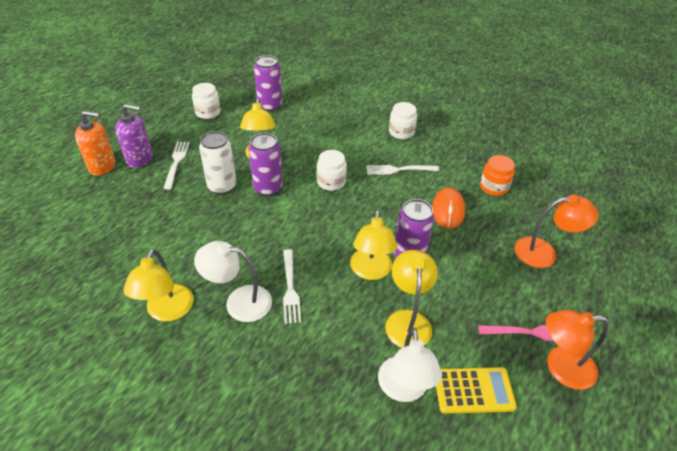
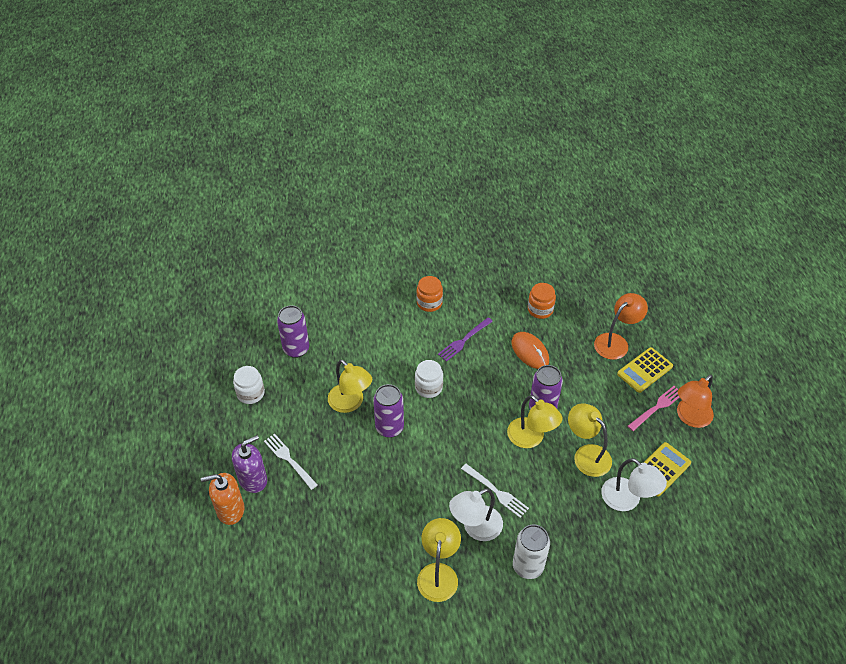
camera: 40 degrees left, 5 degrees up
(102, 166) = (230, 510): orange soap dispenser -> orange soap dispenser turned 150 degrees counterclockwise
(167, 311) = (438, 573): yellow lamp -> yellow lamp turned 135 degrees counterclockwise
(222, 187) = (354, 453): white can -> white can (528, 566)
(399, 170) = (464, 340): white fork -> purple fork
(401, 132) = (429, 303): white jar -> orange jar
(551, 293) = (644, 370): none -> yellow calculator

